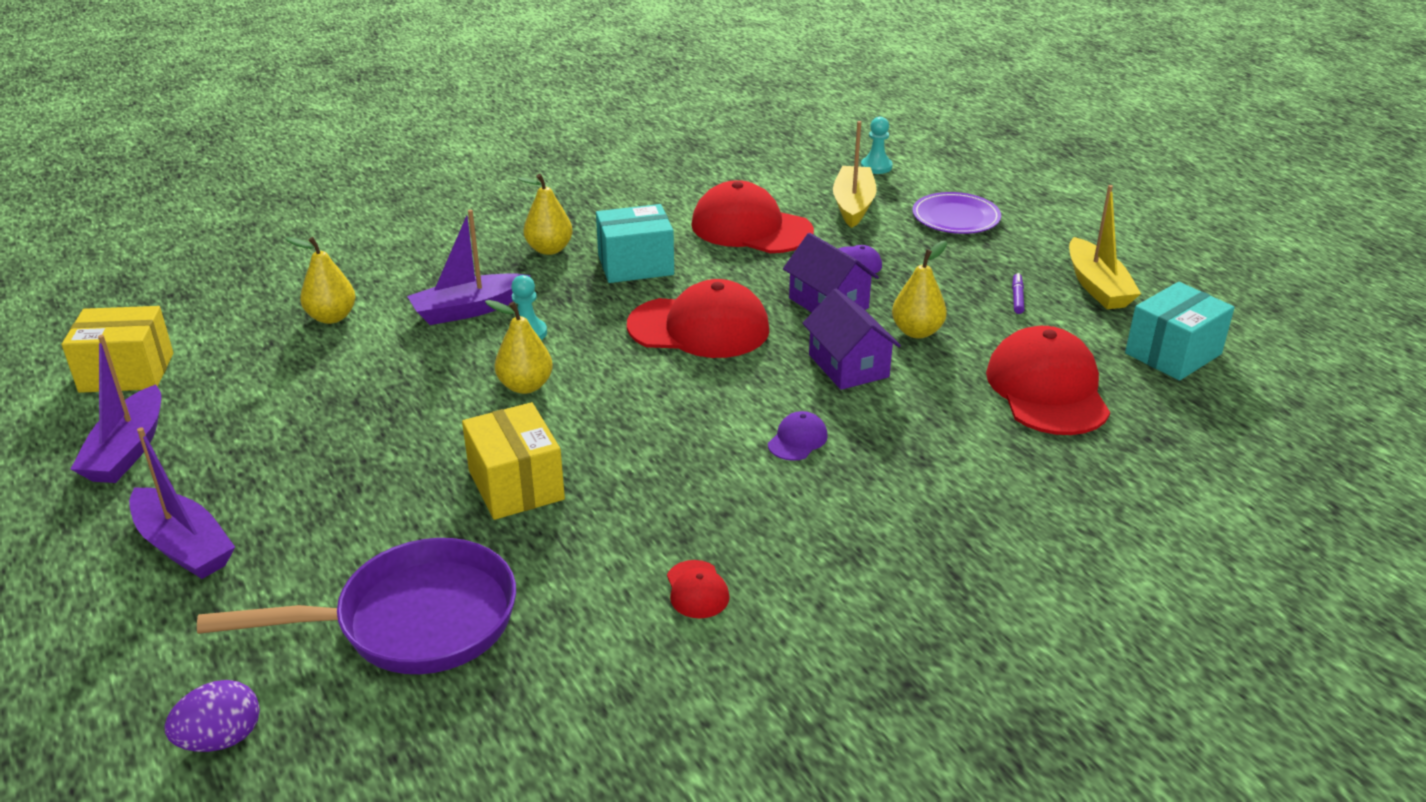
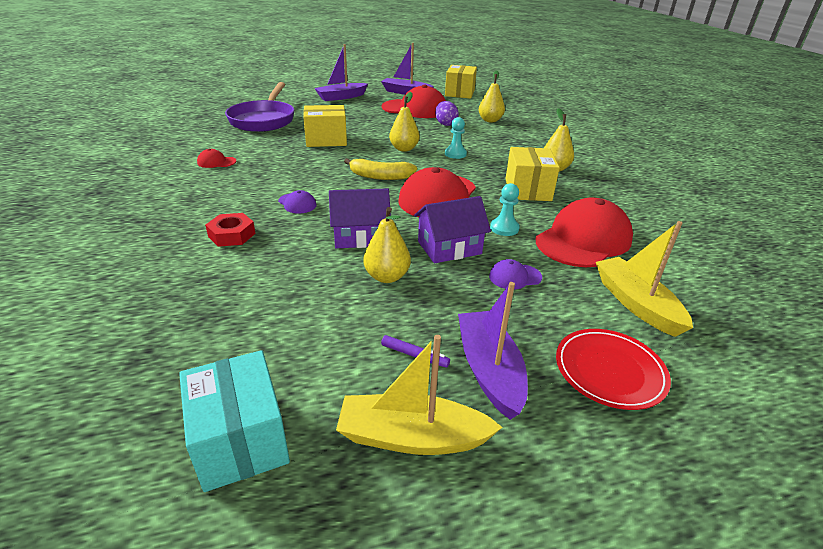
camera: 105 degrees right, 0 degrees up
(221, 739) = (244, 98): purple egg -> purple egg (445, 124)
(469, 310) = (486, 144): purple boat -> purple boat (489, 370)
(635, 265) = (527, 190): turquoise box -> yellow box
(659, 387) = (380, 177): none -> yellow banana
(853, 205) = (636, 303): yellow boat -> yellow boat turned 135 degrees counterclockwise
(876, 167) = (747, 346): turquoise pawn -> turquoise pawn (504, 228)
(922, 467) = (232, 235): none -> red nut
(955, 217) = (609, 371): purple plate -> red plate
(1047, 389) = (260, 317): red cap -> red cap (415, 109)

